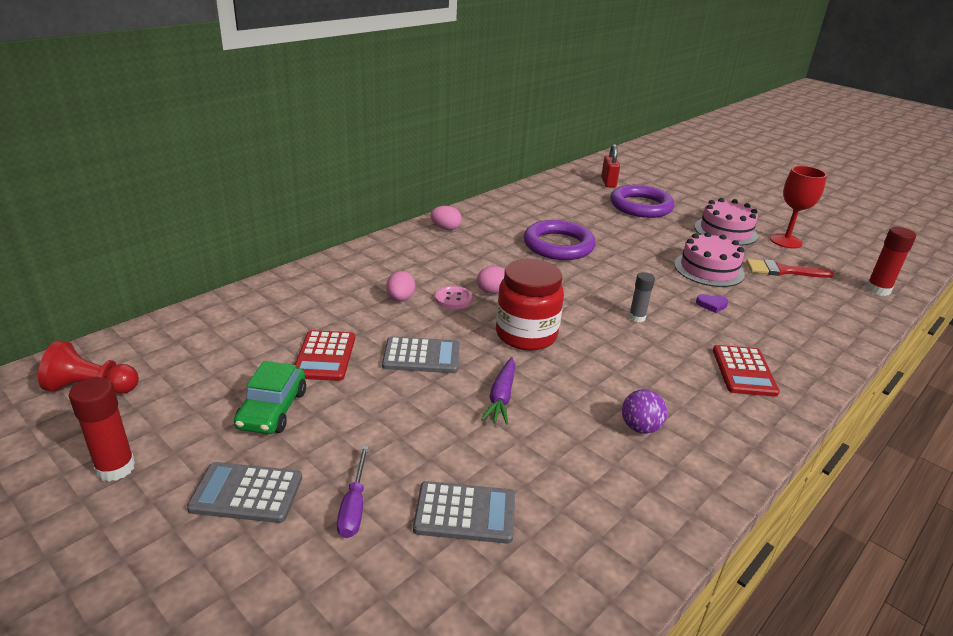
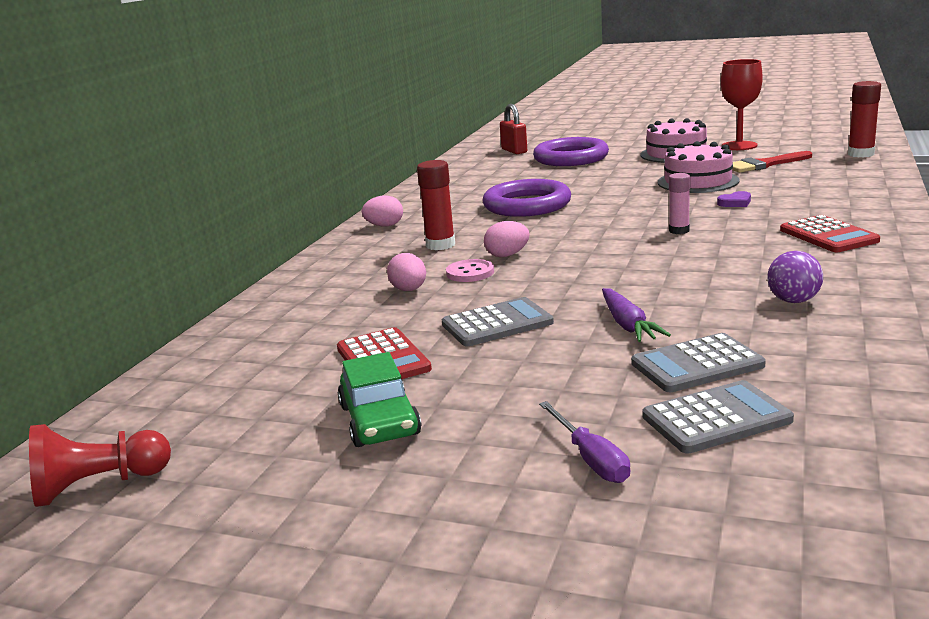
camera: 20 degrees left, 10 degrees down
(115, 468) = (237, 541): red glue stick -> red glue stick (440, 245)
(246, 493) = (447, 496): grey calculator -> grey calculator (697, 364)
(526, 335) = (587, 274): red jar -> none
(637, 317) = (679, 230): grey glue stick -> pink glue stick

